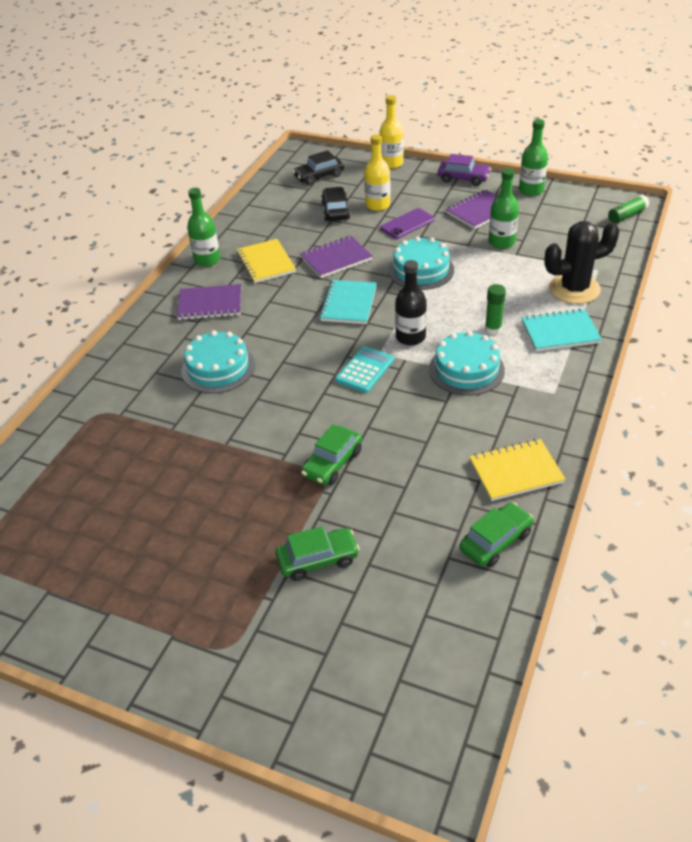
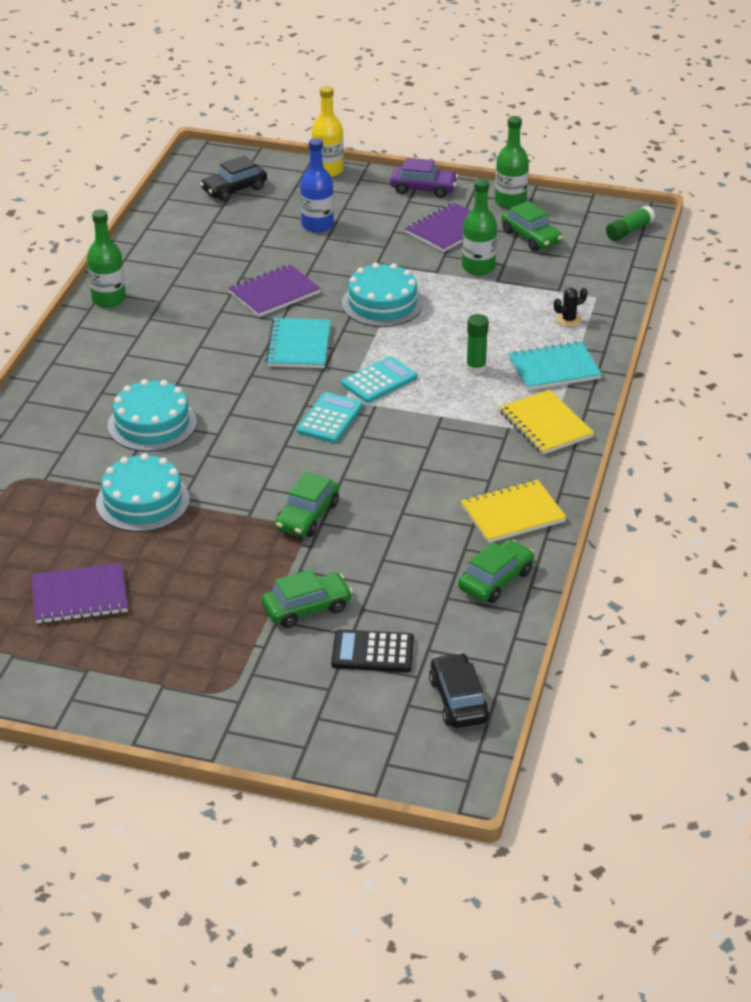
camera: 10 degrees left, 5 degrees down
(210, 304) = (125, 352): purple notebook -> purple notebook (79, 596)
(266, 263) = (185, 300): yellow notebook -> yellow notebook (545, 425)
(335, 211) = (263, 234): black car -> black car (458, 700)
(372, 614) = (373, 652): none -> black calculator
(378, 205) = (317, 225): yellow bottle -> blue bottle
(407, 224) = (358, 248): purple phone -> none
(410, 337) = (379, 381): black bottle -> turquoise calculator
(466, 369) = (448, 413): turquoise cake -> turquoise cake (143, 501)
(546, 219) = (531, 237): none -> green car
(574, 289) = (568, 320): black cactus -> black cactus, size x0.41

